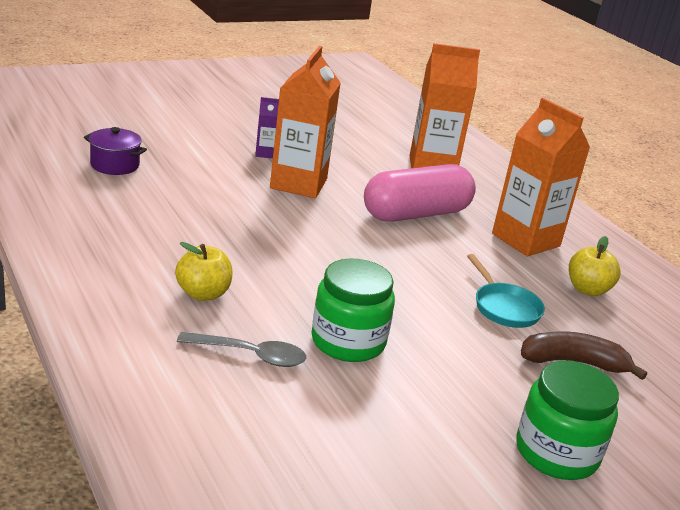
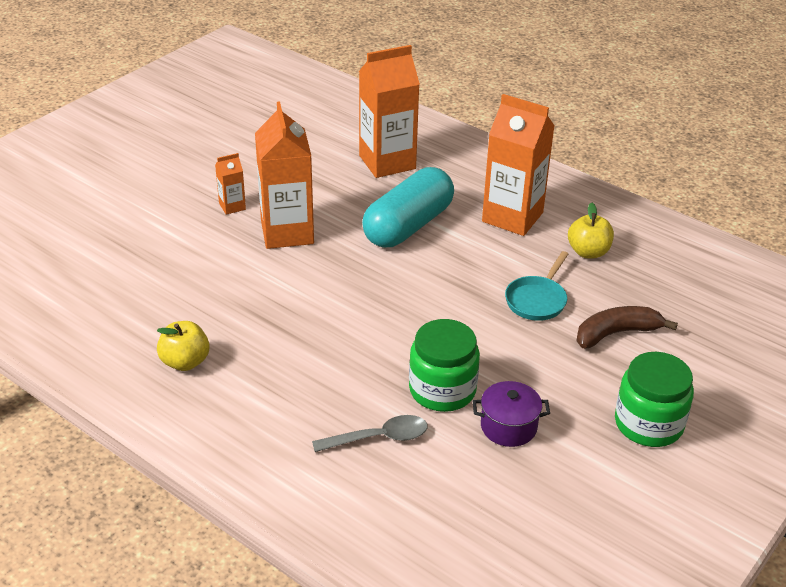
camera: 20 degrees left, 10 degrees up
(115, 165) = (108, 280): purple pot -> purple pot (508, 427)
(203, 294) = (297, 393): yellow apple -> yellow apple (185, 362)
(265, 153) = (232, 206): purple carton -> orange carton
(416, 214) = (408, 226): pink capsule -> turquoise capsule
(504, 308) = (537, 300): turquoise pan -> turquoise pan turned 75 degrees clockwise

